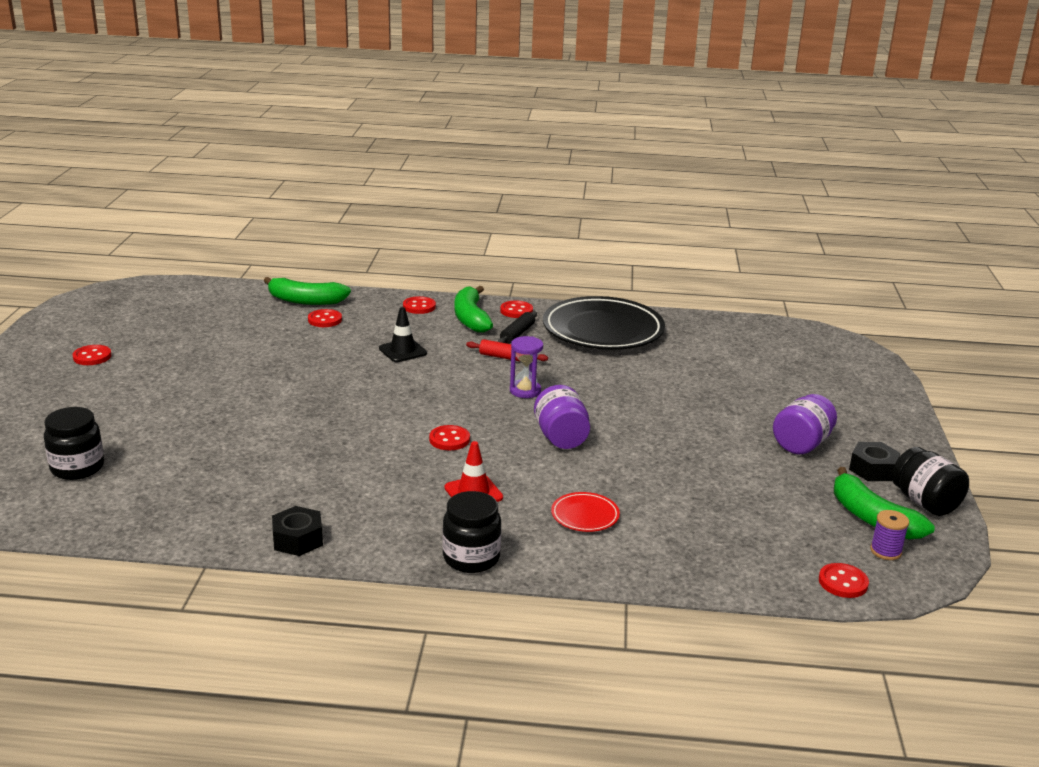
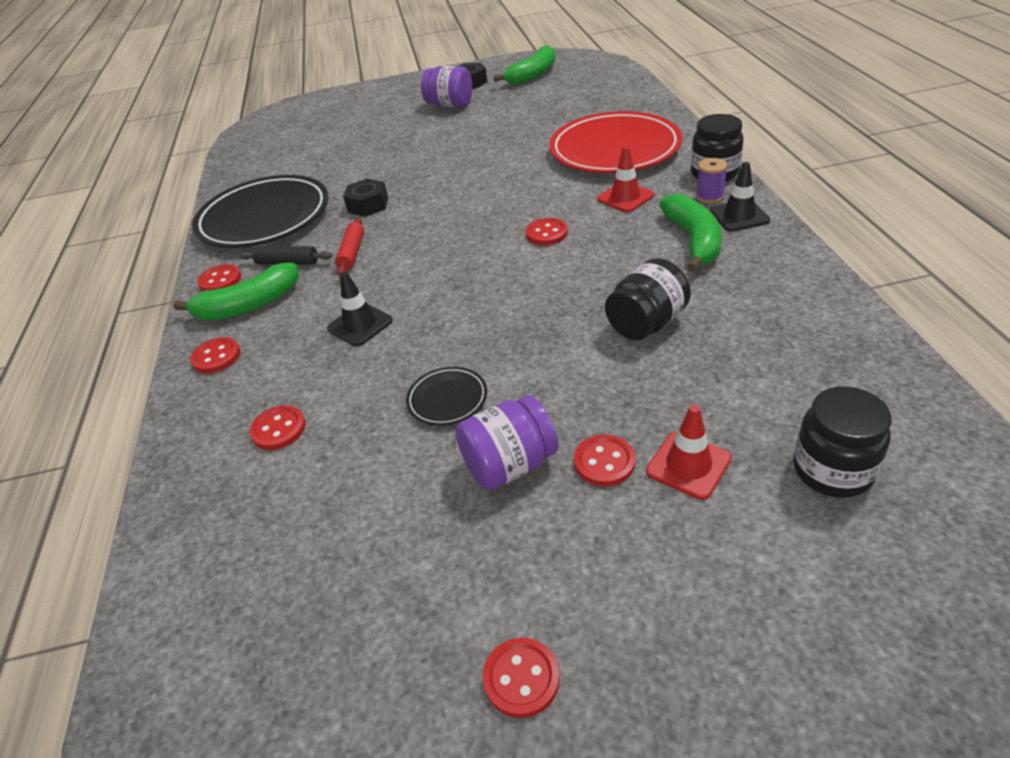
camera: 100 degrees left, 15 degrees up
(142, 426) = (688, 465): none -> red traffic cone
(290, 368) = (447, 399): none -> black plate
(298, 539) = (779, 251): black nut -> black nut (368, 205)
(306, 301) = (205, 482): green banana -> green banana (693, 240)
(375, 541) = (739, 216): none -> black traffic cone
(525, 391) = (424, 223): purple hourglass -> none
(561, 438) = (504, 185): purple jar -> purple jar (509, 465)
(585, 515) = (614, 150): red plate -> red plate, size x2.37
(843, 582) = (612, 71): red button -> red button (604, 462)
(885, 551) = (568, 67): purple spool -> purple spool (709, 197)
(924, 502) = (502, 66): black jar -> black jar (646, 323)

